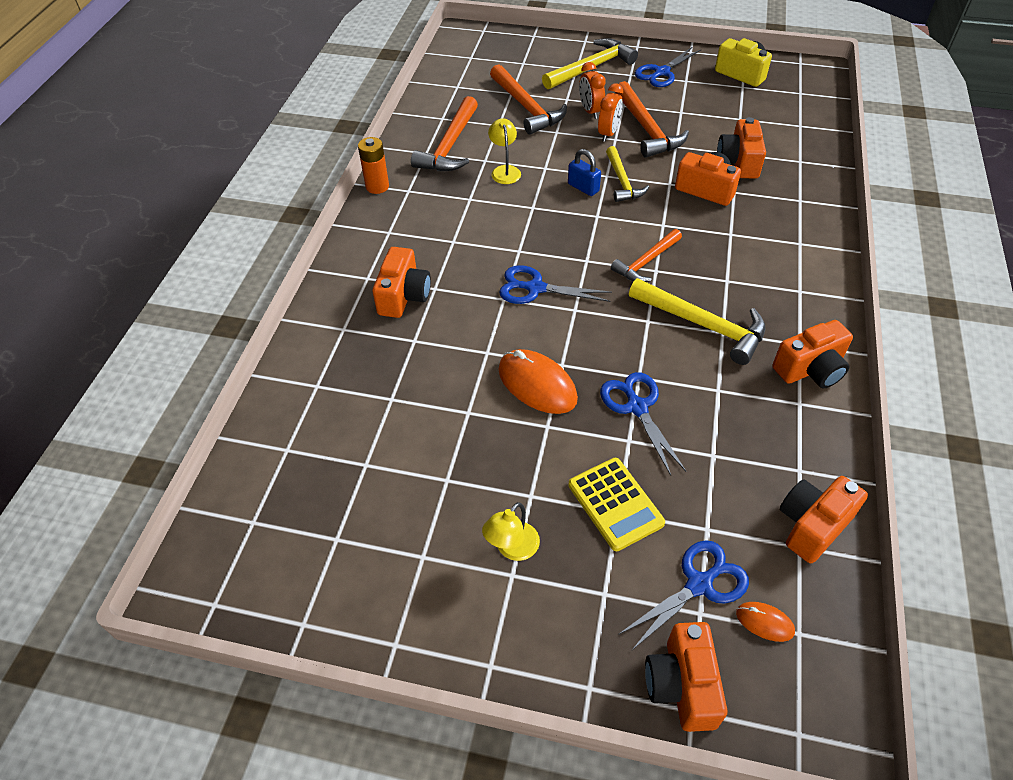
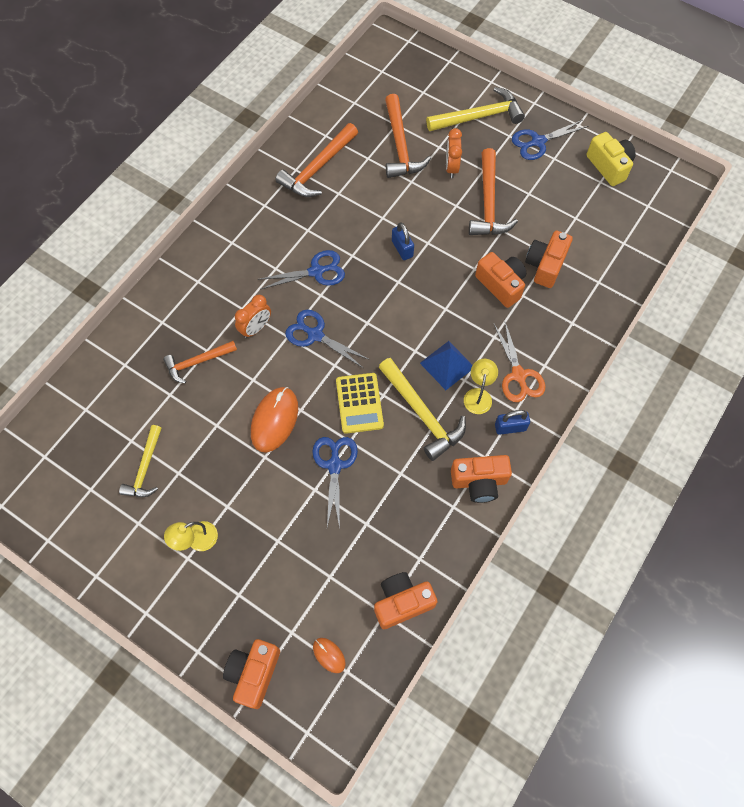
camera: 20 degrees right, 15 degrees up
(377, 186) = (242, 193): orange battery -> none
(403, 296) = (216, 307): orange camera -> none
(505, 171) = (349, 210): yellow lamp -> yellow lamp (478, 395)
(537, 384) = (274, 420): orange mouse -> orange mouse turned 45 degrees clockwise
(608, 134) = (453, 198): orange clock -> orange clock (256, 328)
(615, 504) = (279, 534): yellow calculator -> yellow calculator (359, 403)
(622, 181) = (437, 253): yellow hammer -> yellow hammer (145, 468)
(646, 262) = (411, 340): orange hammer -> orange hammer (197, 362)
(699, 273) = (447, 365): none -> blue pyramid
(699, 584) = (302, 613): blue scissors -> blue scissors (316, 271)
(780, 259) = (518, 375): none -> orange scissors
(806, 308) = (510, 427): none -> blue padlock

